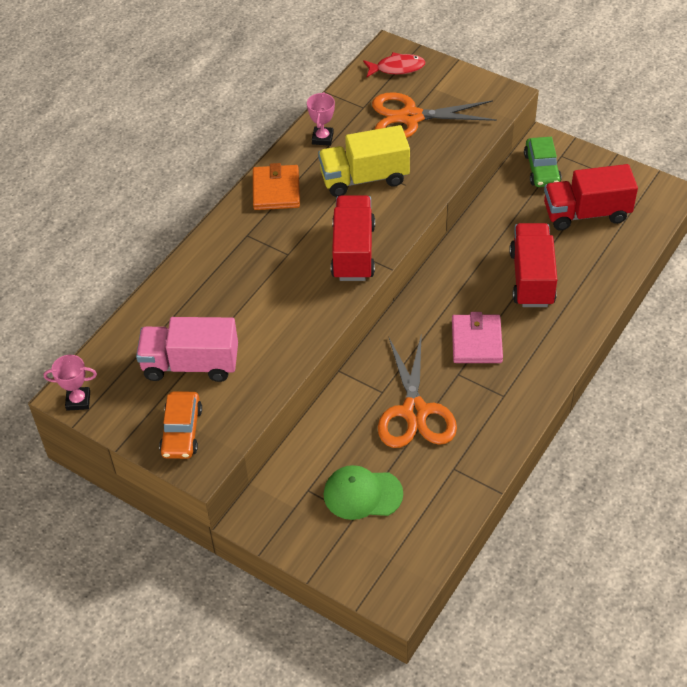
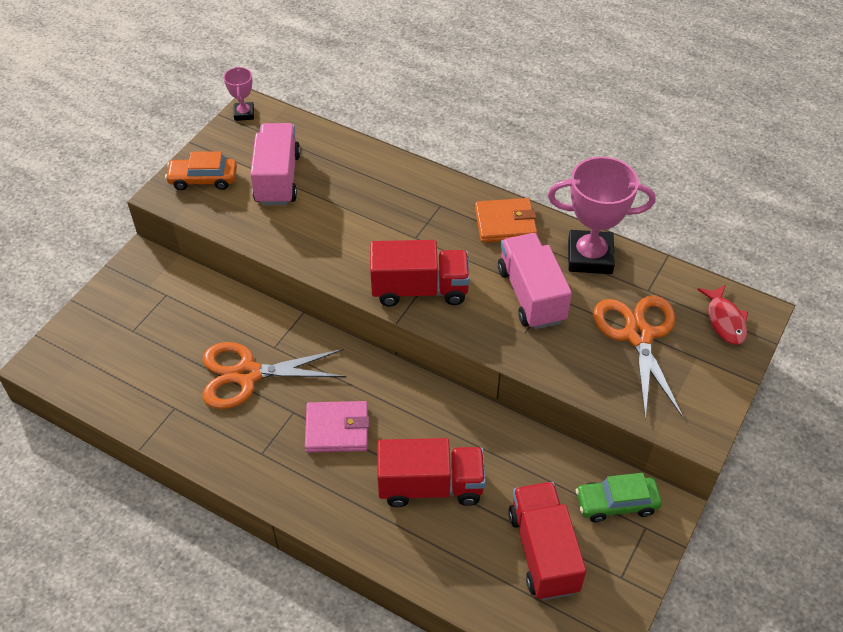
camera: 85 degrees right, 0 degrees up
(322, 138) = (590, 257): pink trophy -> pink trophy, size x2.01
(362, 494) = (155, 335): green cap -> none
(364, 178) = (531, 295): yellow truck -> pink truck

